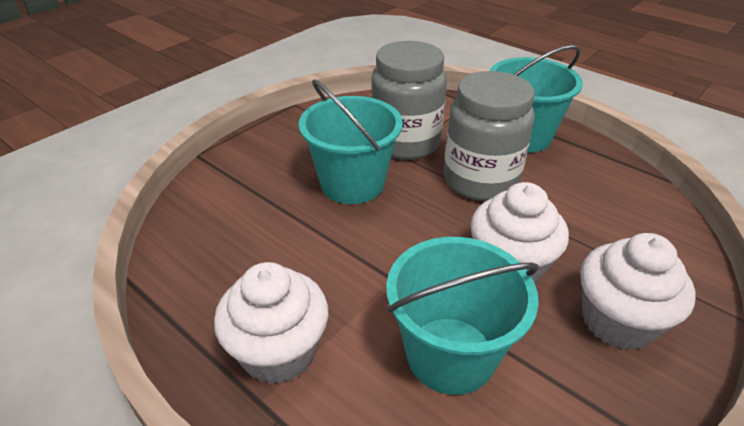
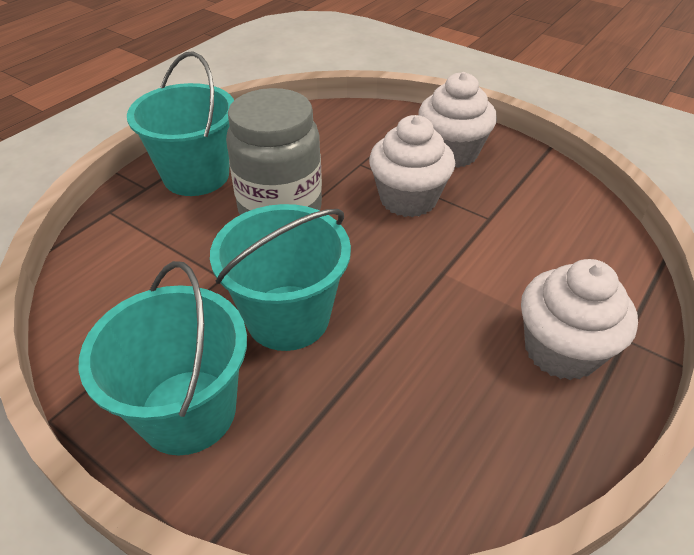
camera: 95 degrees left, 5 degrees up
(405, 143) = (198, 270): grey jar -> none
(450, 354) = (516, 236): turquoise bucket -> turquoise bucket (188, 411)

